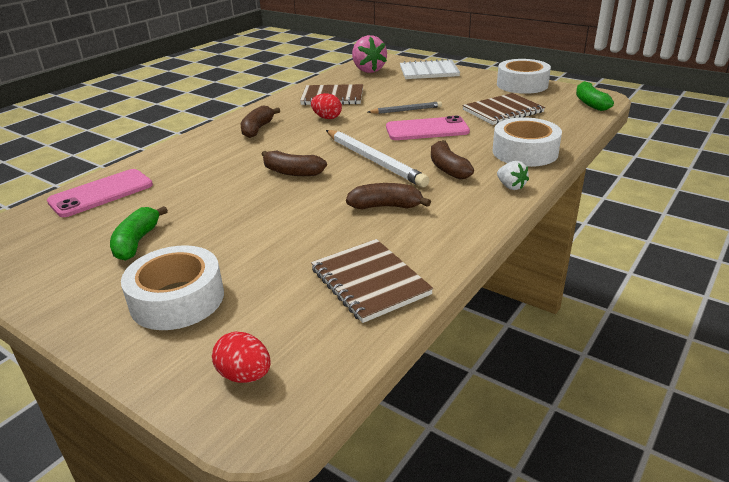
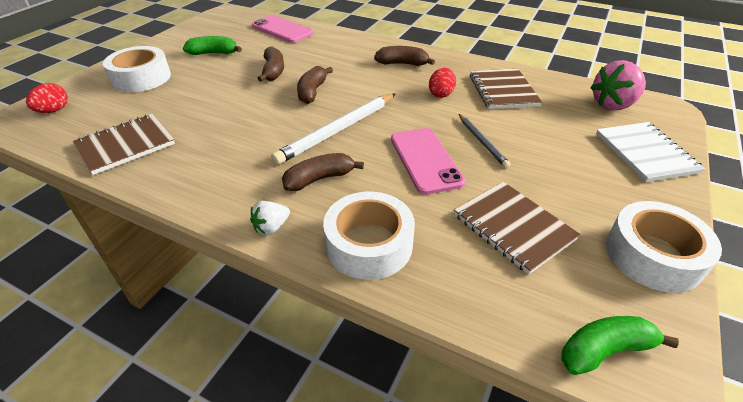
camera: 80 degrees right, 10 degrees up
(386, 206) = (241, 144): brown banana -> brown banana (273, 71)

